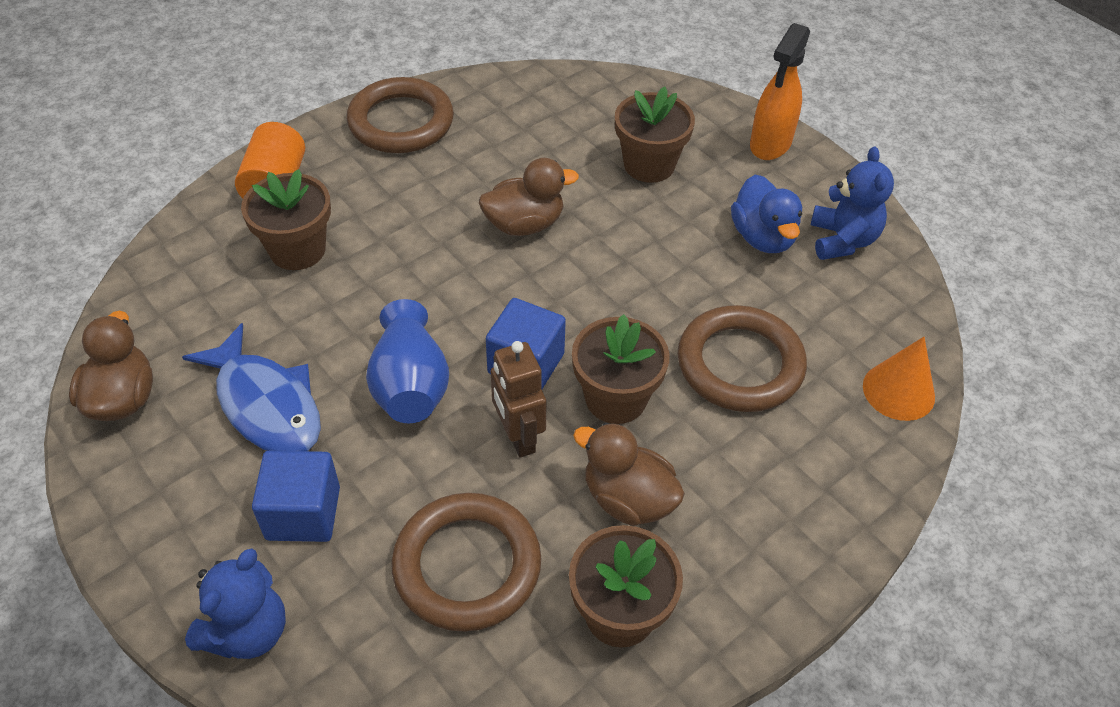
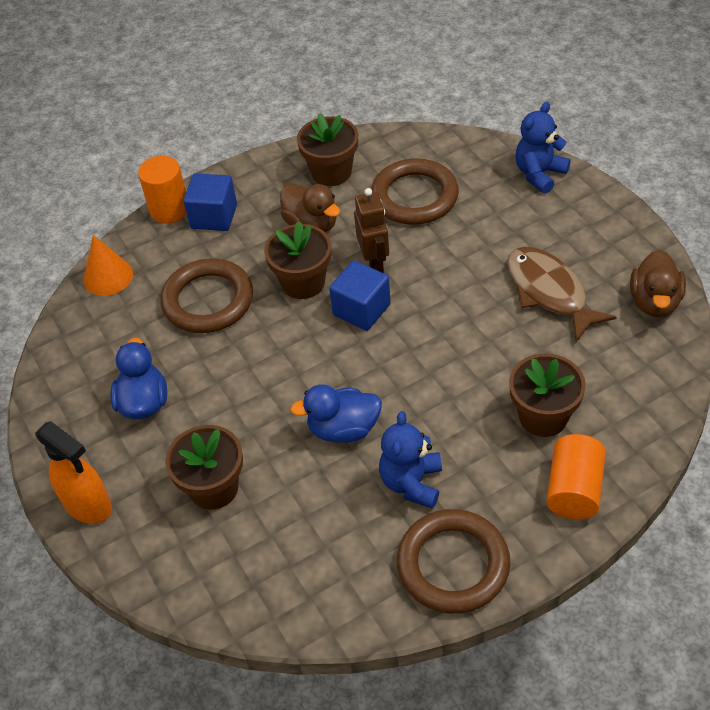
camera: 165 degrees left, 0 degrees up
(266, 404) = (549, 292): blue fish -> brown fish
(303, 513) = (515, 227): blue cube -> blue cube (214, 216)
(410, 385) = (446, 299): blue vase -> none
(524, 224) = (343, 429): brown duck -> blue duck
(770, 144) = (88, 505): orange spray bottle -> orange spray bottle turned 90 degrees clockwise
(842, 240) = (79, 395): blue teddy bear -> blue teddy bear (411, 483)
(868, 514) = (169, 209): none -> orange cylinder

